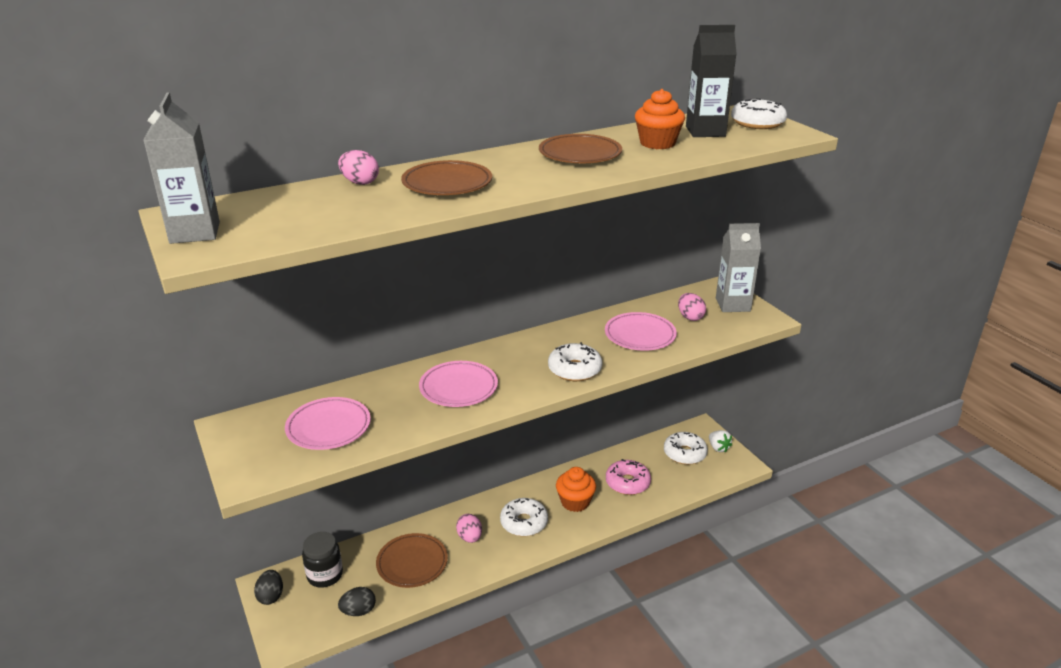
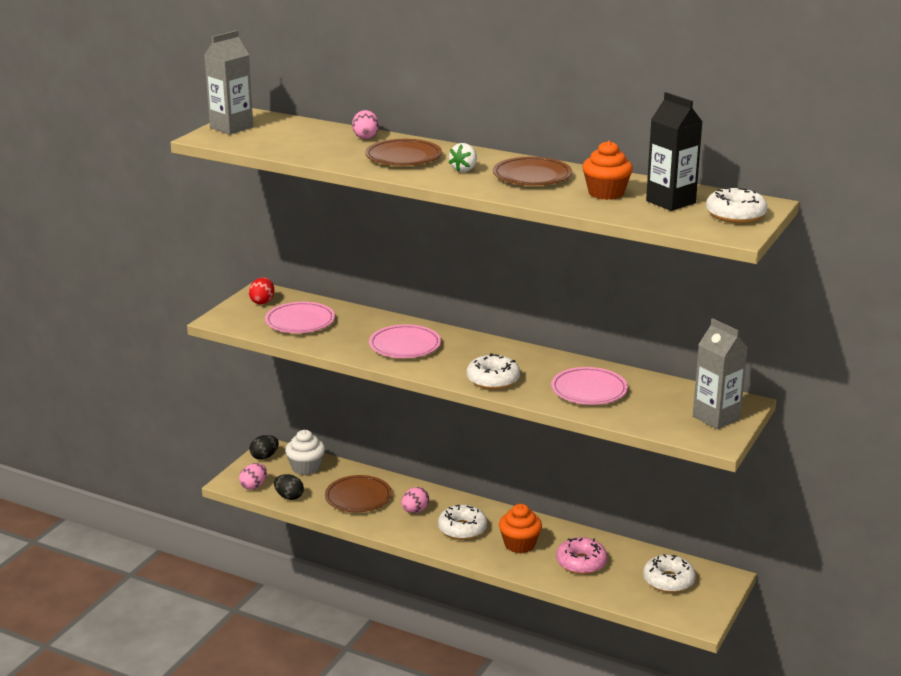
camera: 55 degrees right, 5 degrees down
(250, 433) = (262, 301): none -> red egg
(325, 575) = (306, 468): black jar -> white cupcake
(690, 317) = (657, 404): pink egg -> pink egg (254, 486)
(718, 448) = (706, 598): white strawberry -> white strawberry (464, 170)

